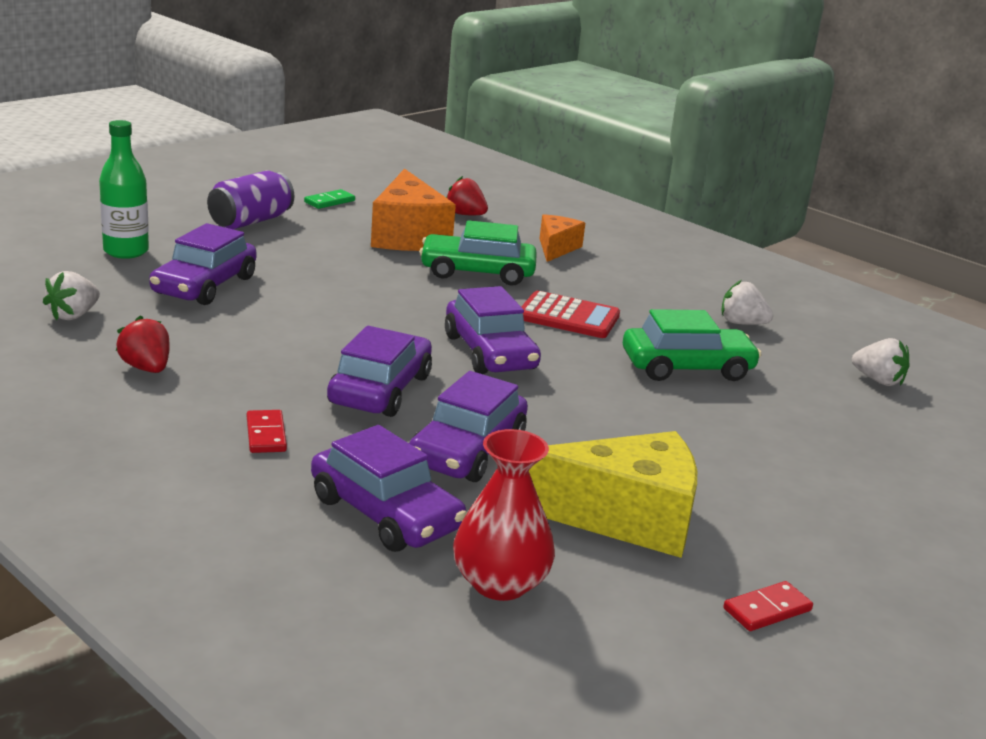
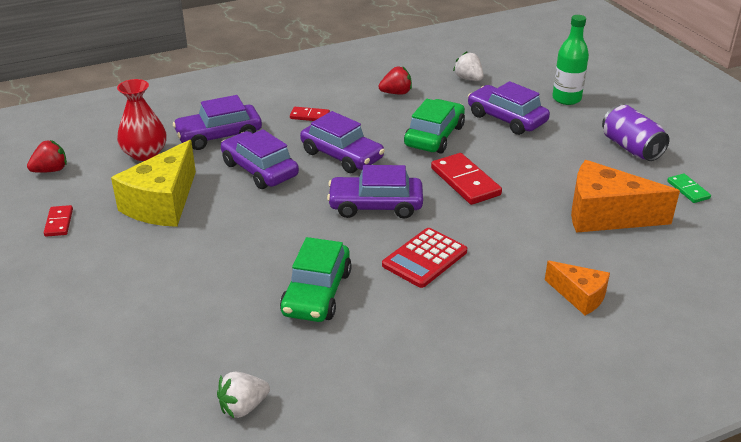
camera: 115 degrees right, 10 degrees up
(391, 304) = (465, 182): none -> red domino
(465, 215) = (668, 260): red strawberry -> red strawberry (51, 170)
(477, 272) = (521, 234): green car -> green car (434, 136)
(741, 323) = (384, 362): white strawberry -> none

